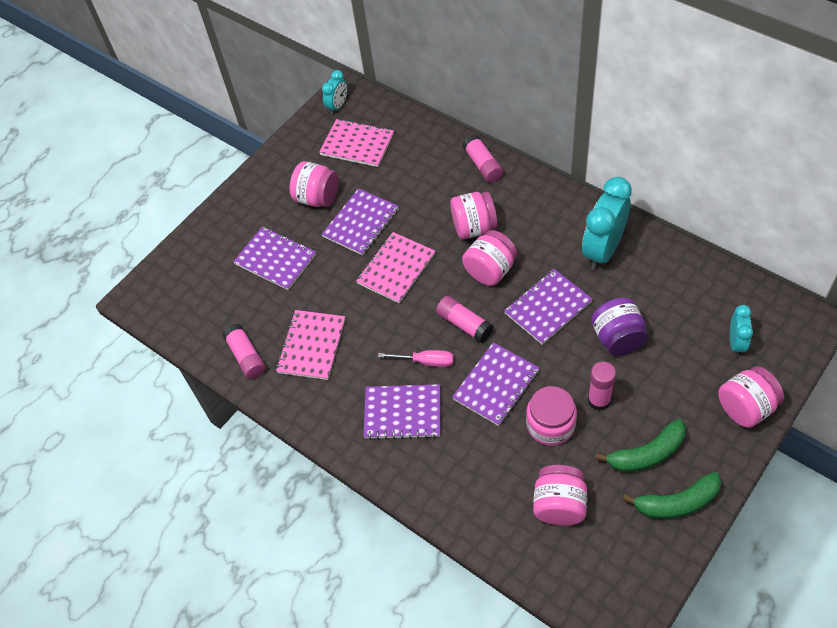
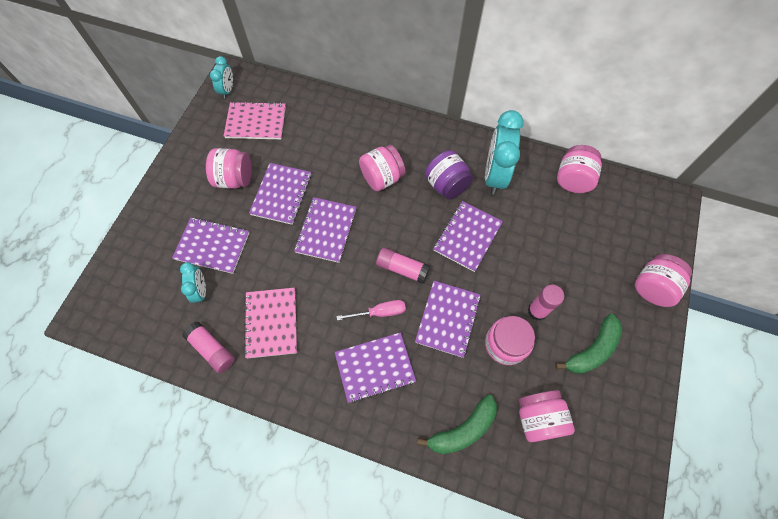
camera: 25 degrees left, 10 degrees up
(396, 269) = (326, 230): pink notebook -> purple notebook
(483, 165) = (371, 120): pink glue stick -> none
(490, 270) = (408, 214): pink jar -> pink jar (573, 179)
(618, 338) = (533, 251): purple jar -> purple jar (446, 185)
(677, 503) = (631, 388): green banana -> green banana (462, 429)
(736, 343) = (625, 233): turquoise clock -> turquoise clock (201, 291)

